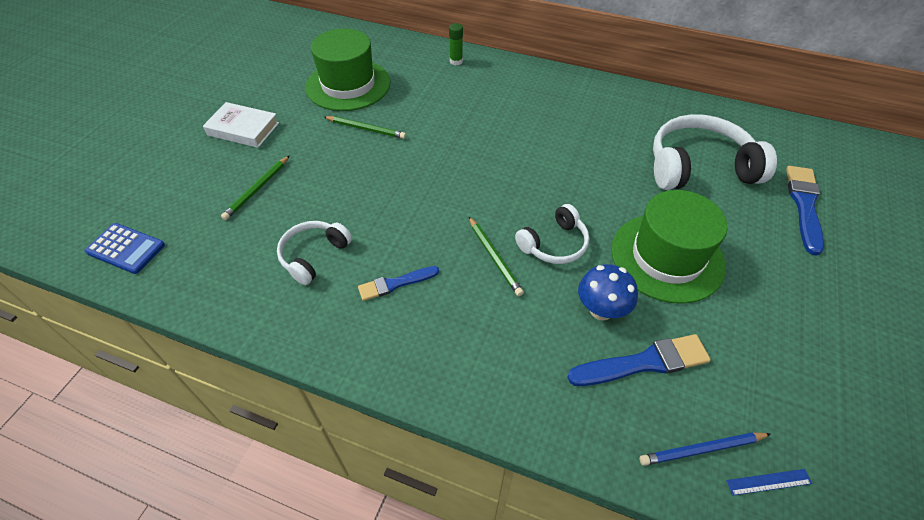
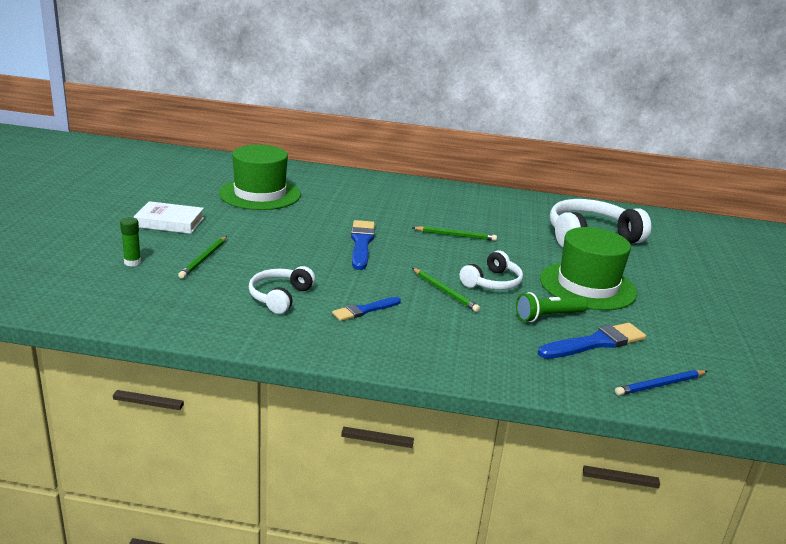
camera: 15 degrees left, 25 degrees down
(126, 249) = (88, 300): blue calculator -> none
(366, 129) = (290, 220): green pencil -> green pencil (455, 235)
(456, 61) = (355, 179): green glue stick -> green glue stick (132, 262)
(601, 310) = (548, 316): blue mushroom -> green flashlight
(768, 482) = (716, 398): blue ruler -> none
(804, 205) = (680, 255): blue brush -> blue brush (361, 243)

